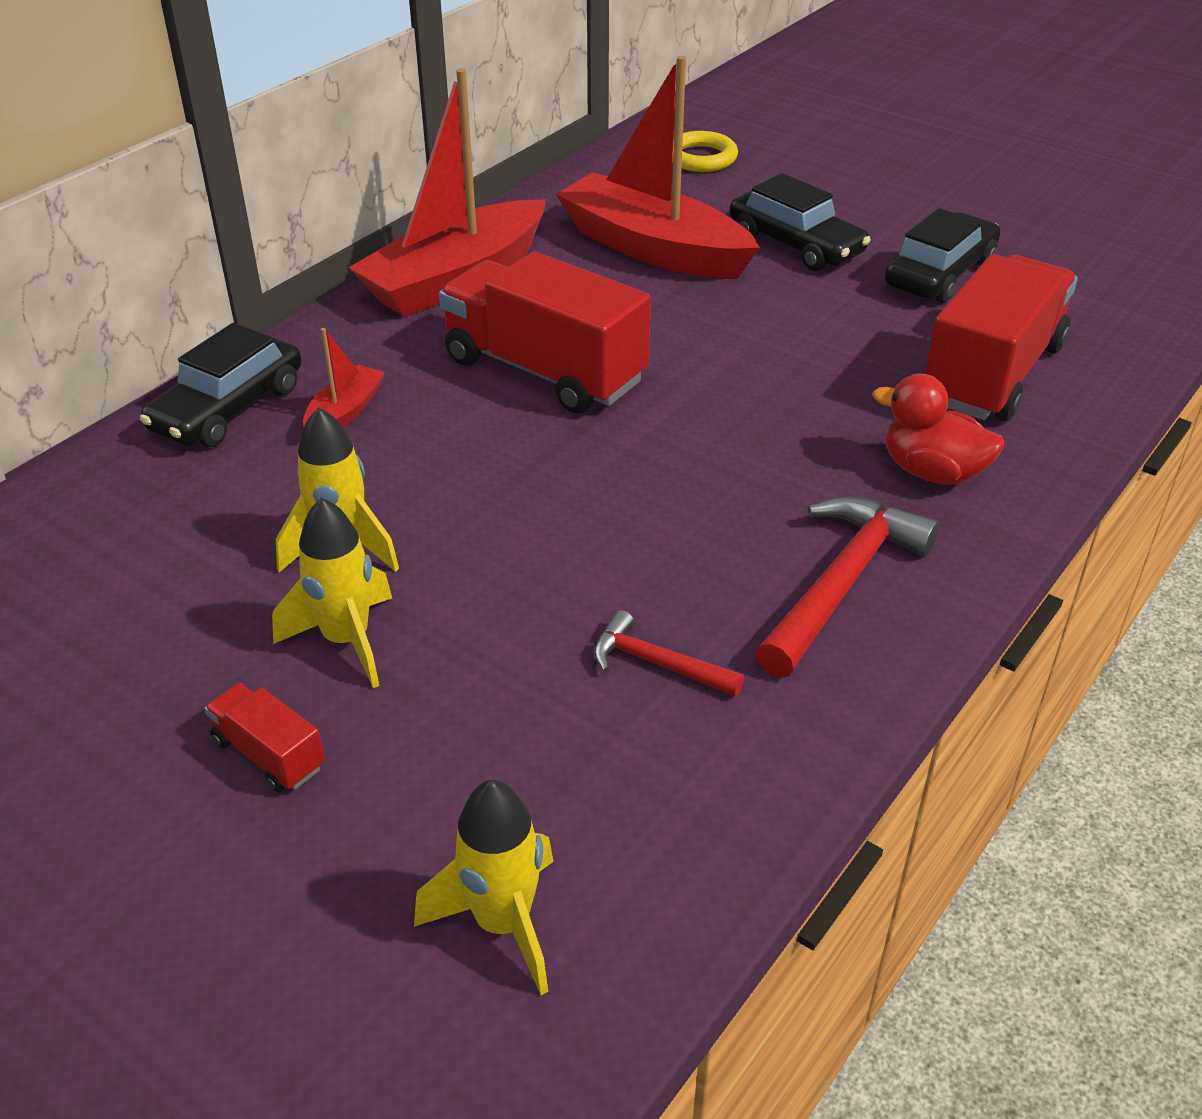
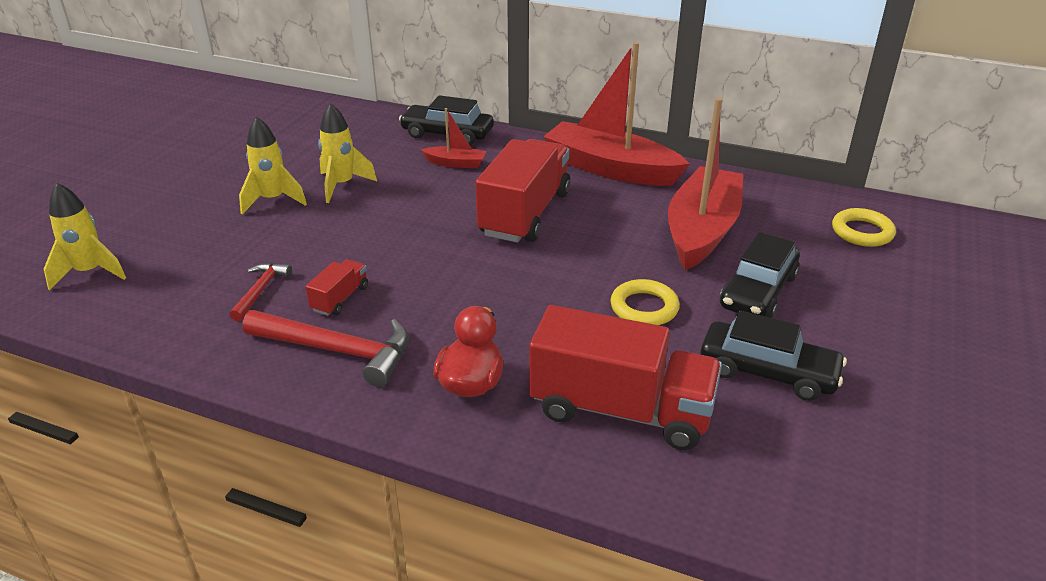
camera: 75 degrees right, 5 degrees down
(269, 754) = (198, 197): red truck -> red truck (340, 298)
(806, 322) = (644, 307): none -> yellow ring

